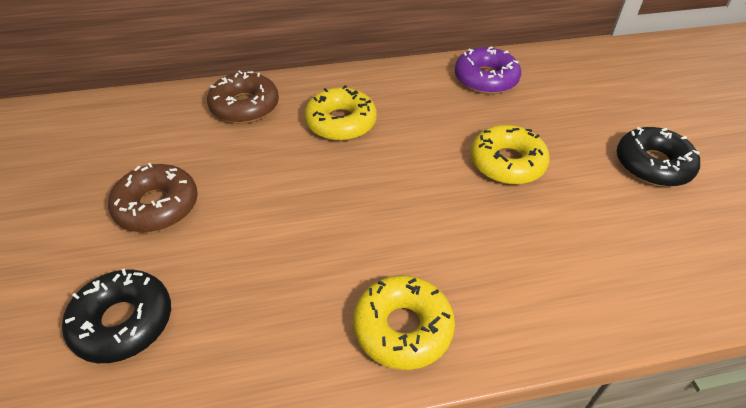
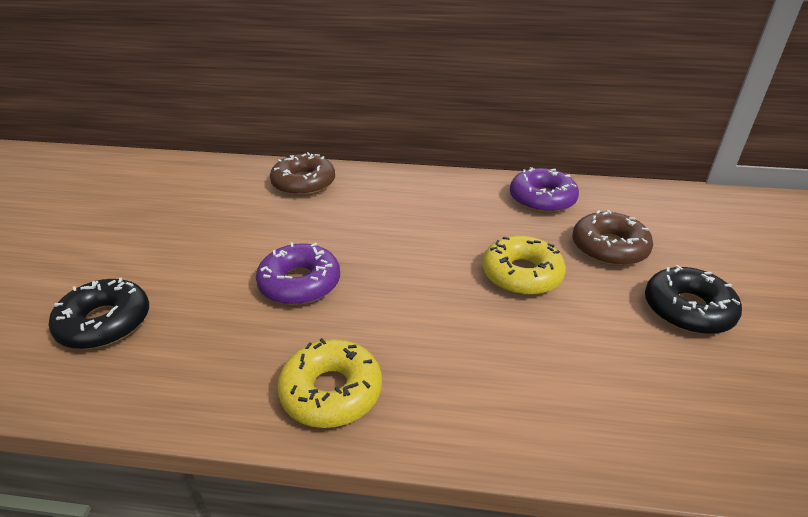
camera: 20 degrees right, 10 degrees down
(157, 206) = (186, 244): brown donut -> brown donut (609, 248)
(307, 223) = (300, 283): none -> purple donut
(341, 122) = (379, 210): yellow donut -> none

